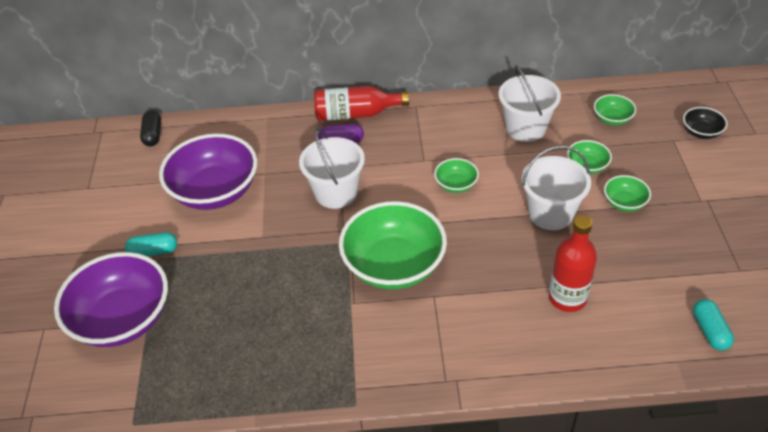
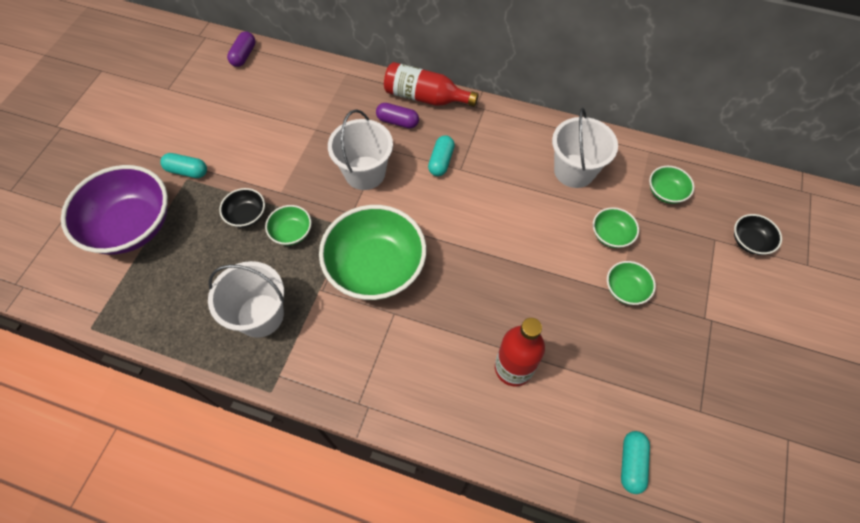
camera: 20 degrees right, 15 degrees up
(153, 135) = (244, 55): black capsule -> purple capsule
(215, 191) = (265, 131): purple bowl -> none
(239, 267) = (246, 215): none -> black bowl
(402, 160) = (441, 161): none -> turquoise capsule
(456, 184) = (476, 206): green bowl -> green bowl (291, 232)
(550, 213) = (547, 272): white bucket -> white bucket (260, 315)

